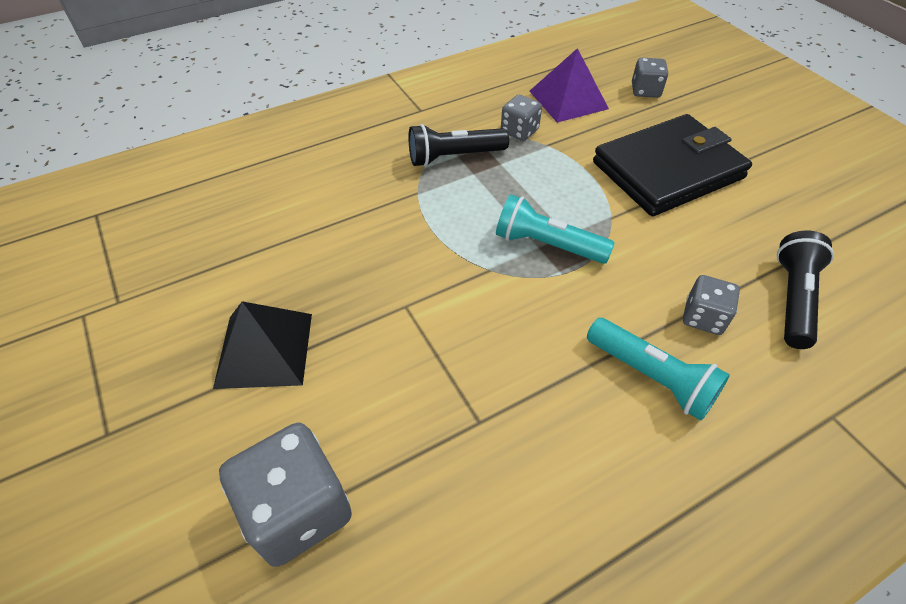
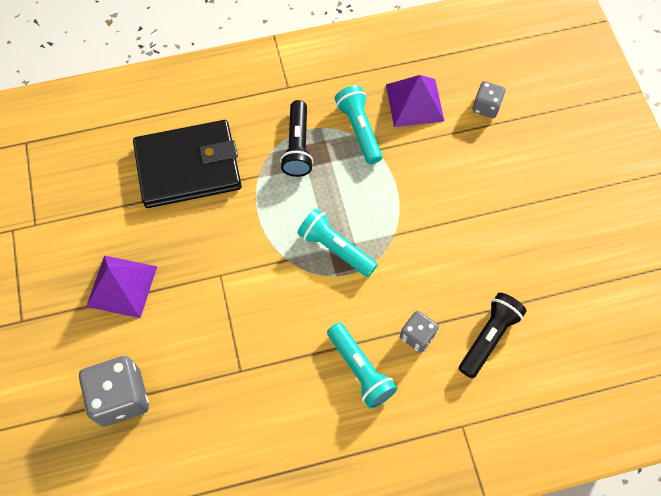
camera: 15 degrees right, 15 degrees up
(264, 350) = (121, 286): black pyramid -> purple pyramid
(454, 157) = (298, 146): black flashlight -> black flashlight turned 90 degrees counterclockwise
(519, 131) = (359, 130): grey dice -> turquoise flashlight
(667, 170) = (460, 200): black wallet -> black wallet (188, 167)

